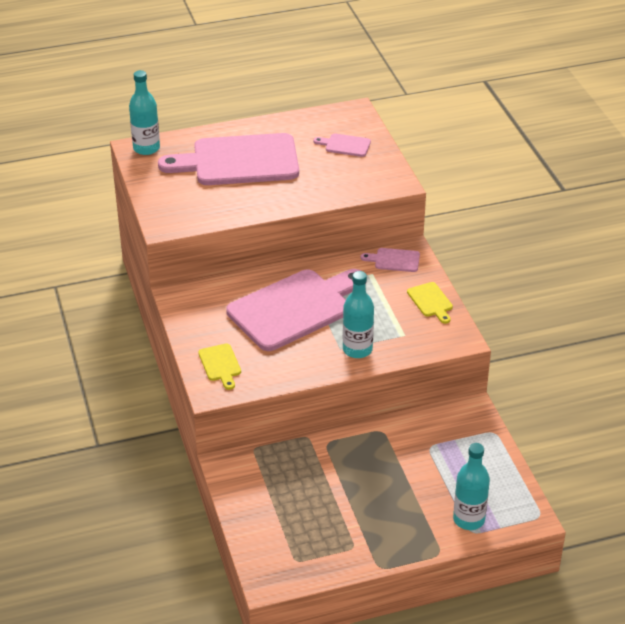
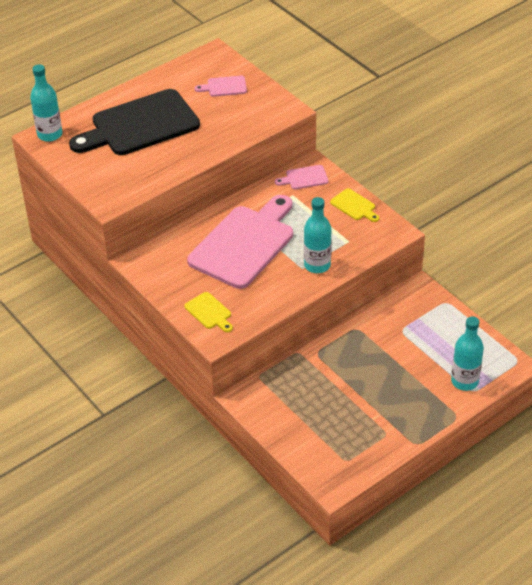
camera: 20 degrees left, 5 degrees up
(239, 161) = (140, 125): pink cutting board -> black cutting board

